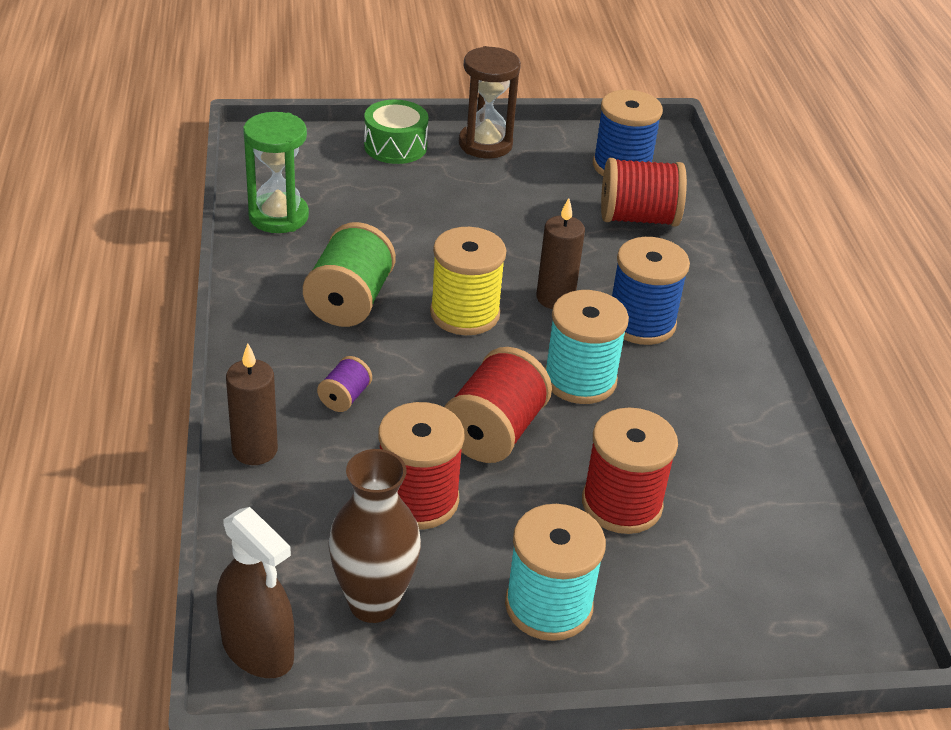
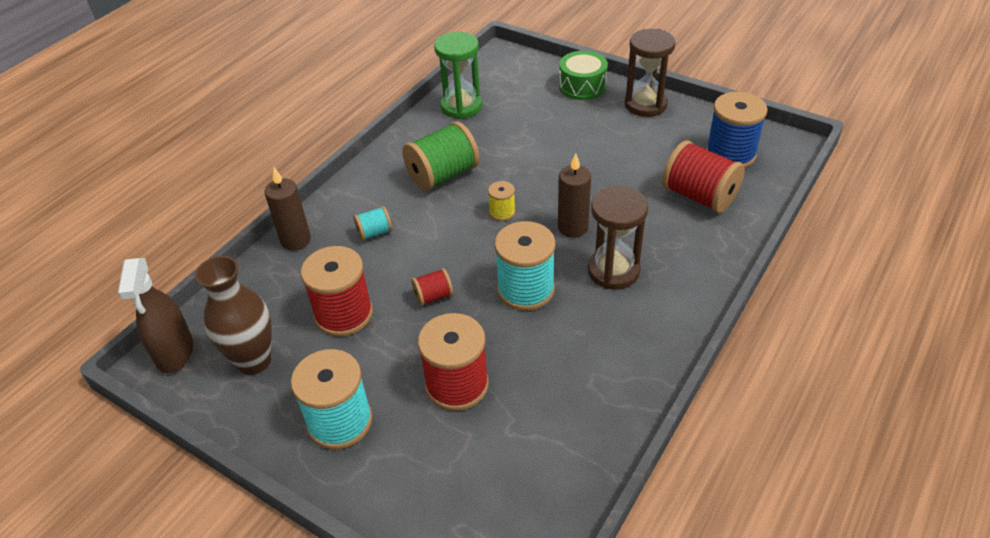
camera: 45 degrees right, 5 degrees up
(345, 397) = (374, 232): purple spool -> turquoise spool
(465, 313) = (502, 212): yellow spool -> yellow spool, size x0.50
(494, 432) = (433, 296): red spool -> red spool, size x0.50
(641, 323) = (613, 271): blue spool -> brown hourglass

